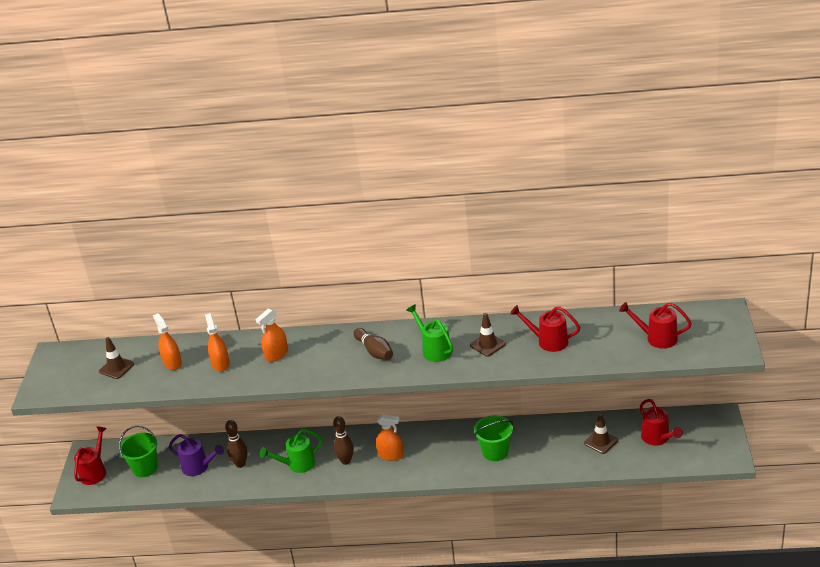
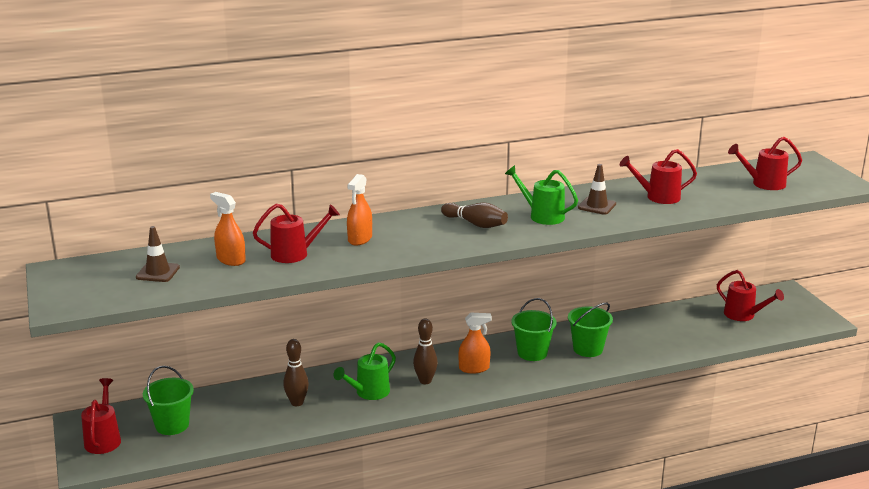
camera: 25 degrees left, 10 degrees down
(199, 467) = (245, 413): purple watering can -> none
(220, 364) = (295, 254): orange spray bottle -> red watering can
(447, 447) = (532, 353): none -> green bucket
(601, 442) = (690, 325): brown traffic cone -> none

